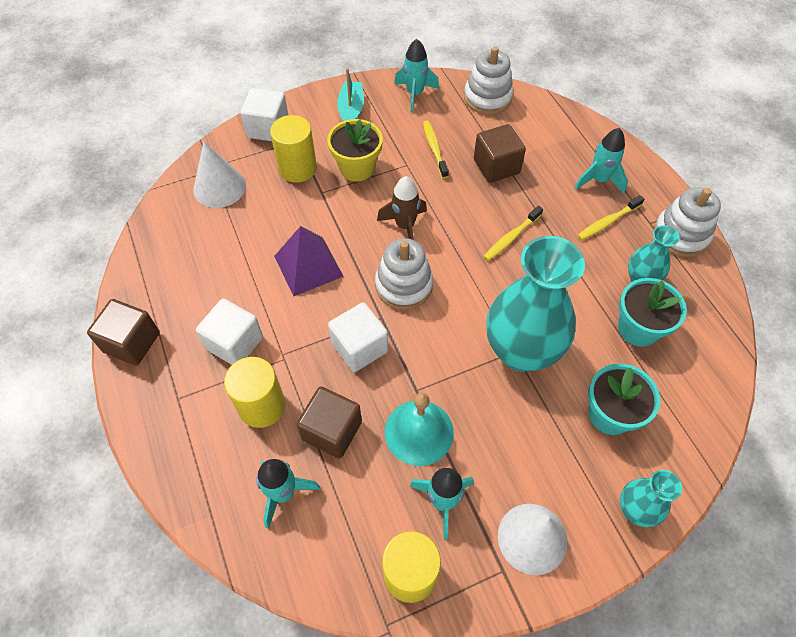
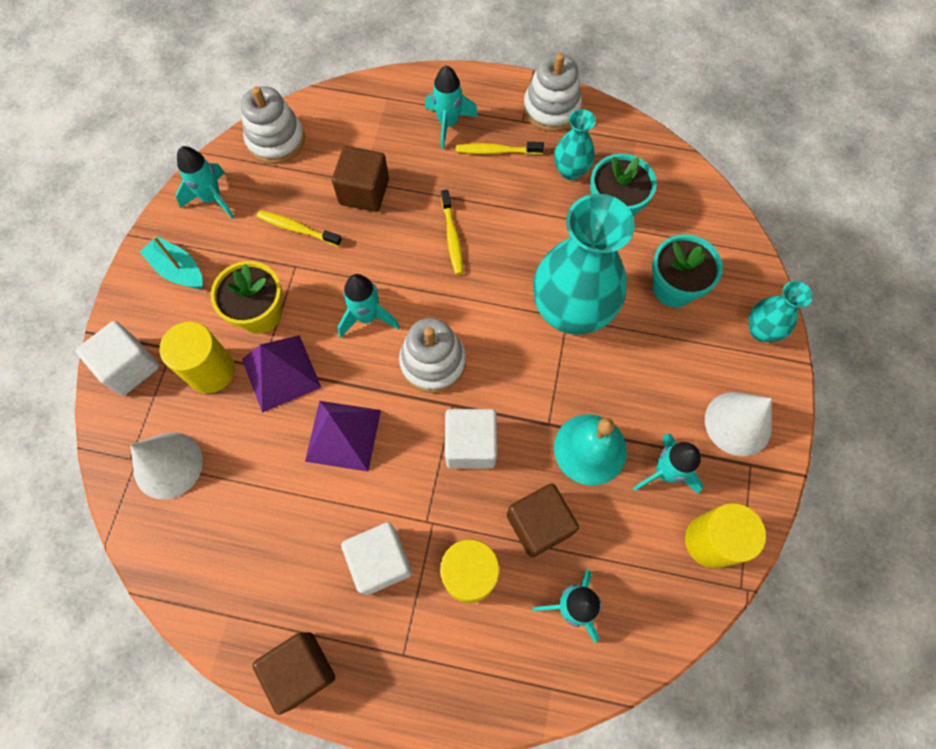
camera: 55 degrees left, 10 degrees up
(325, 205) = (281, 373): none -> purple pyramid
(405, 226) = (367, 317): brown rocket -> turquoise rocket
(607, 222) = (496, 151): yellow toothbrush -> yellow toothbrush turned 90 degrees clockwise

